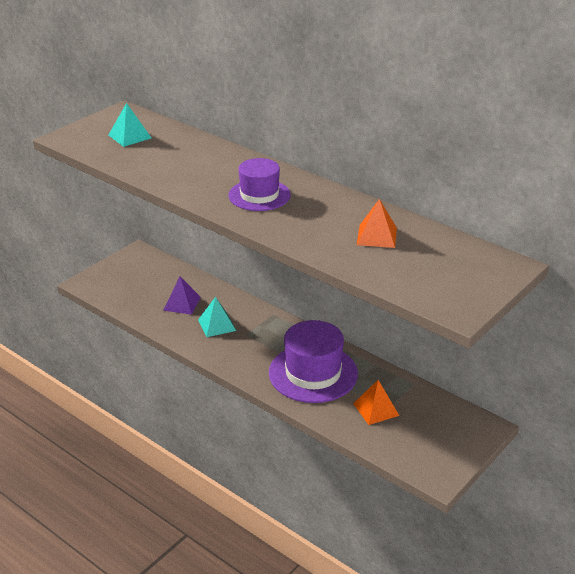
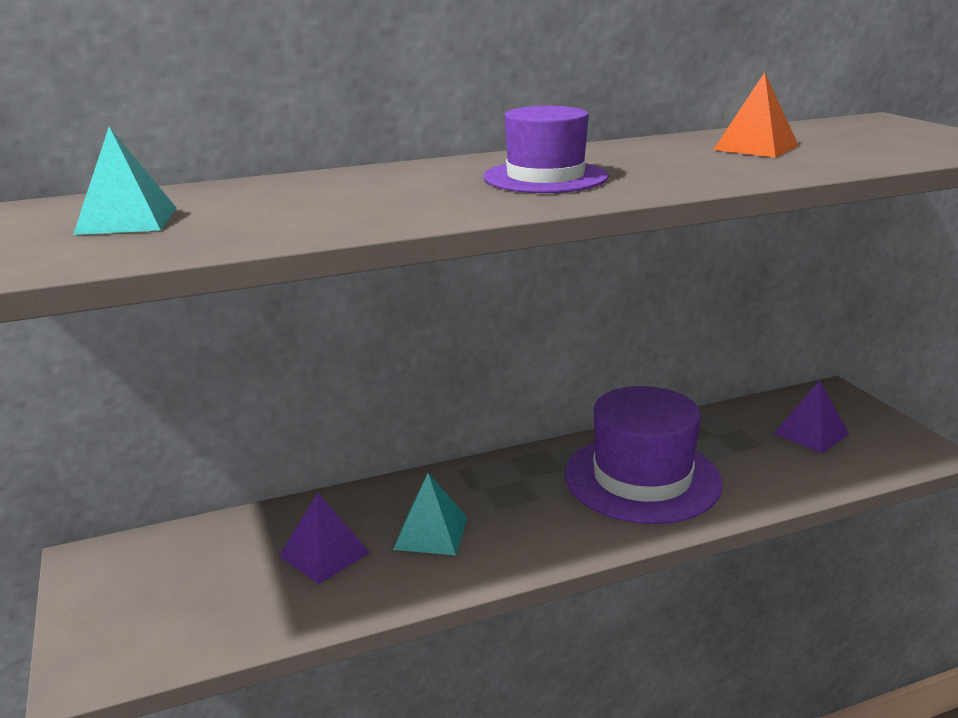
camera: 60 degrees left, 10 degrees down
(376, 409) = (760, 453): orange pyramid -> none
(418, 425) = (811, 434): none -> purple pyramid

